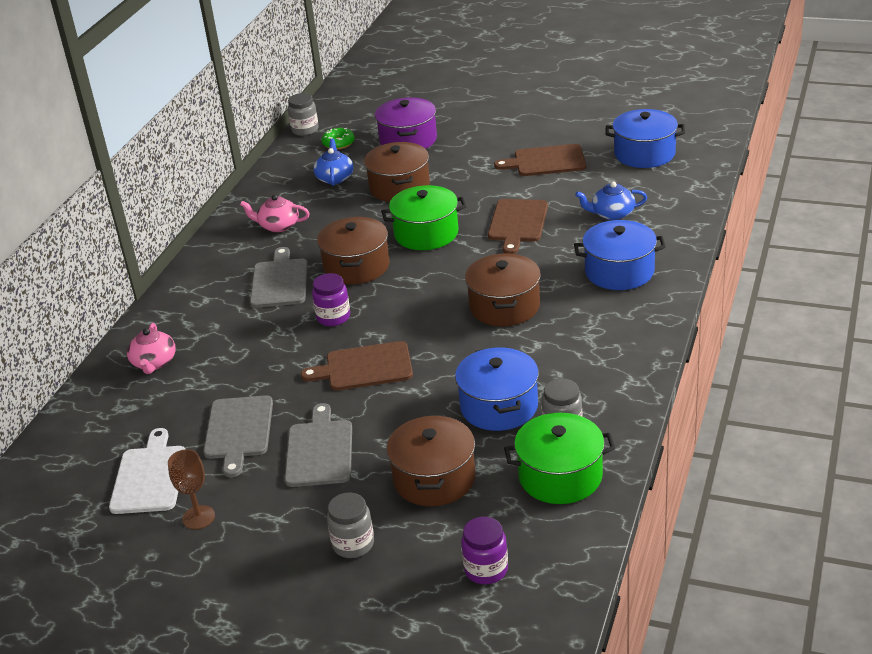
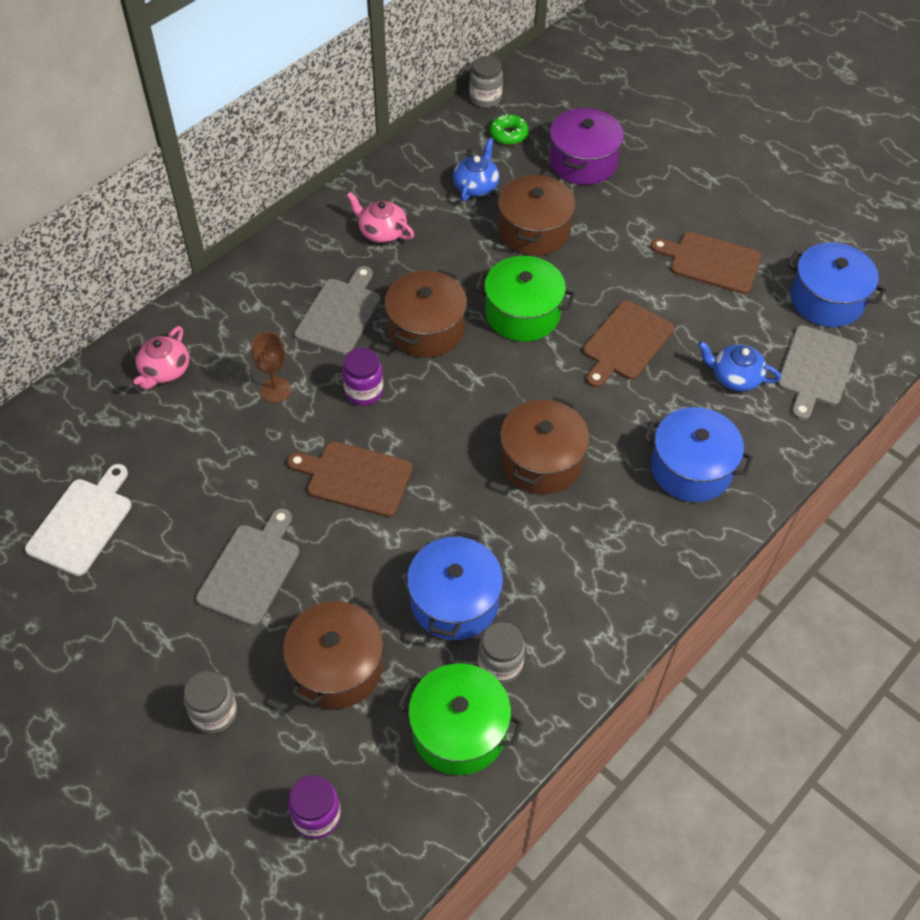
camera: 20 degrees right, 20 degrees up
(198, 517) = (97, 600): brown goblet -> brown goblet (275, 390)
(239, 431) = (192, 504): grey cutting board -> grey cutting board (815, 369)

